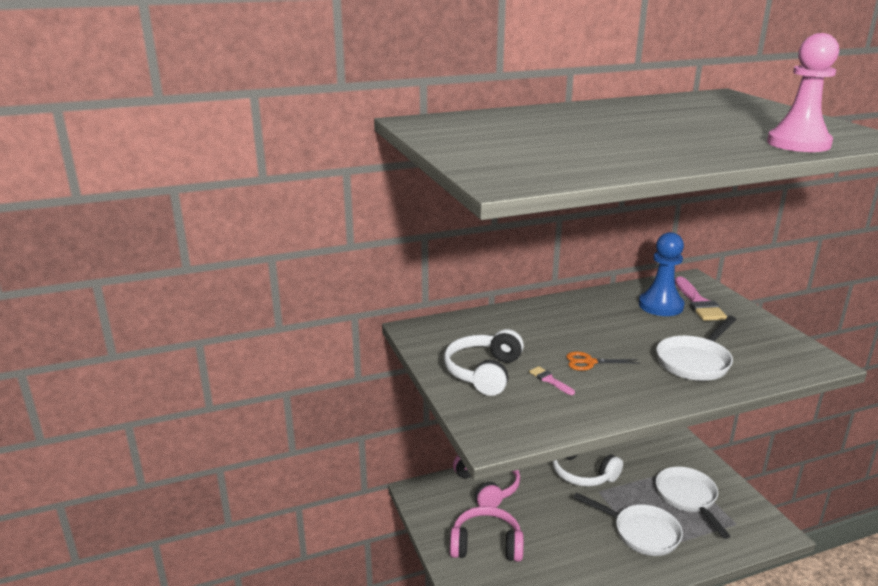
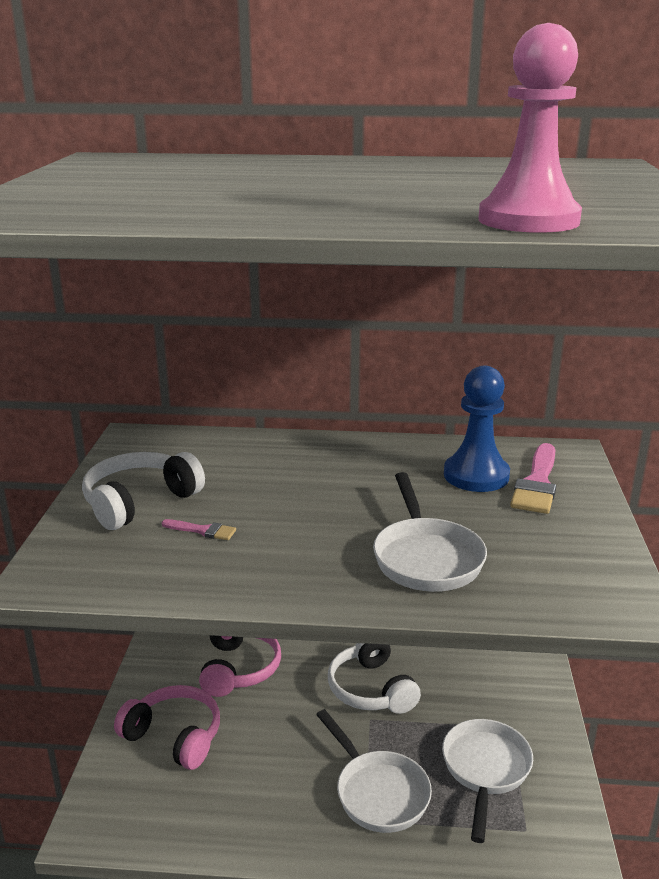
camera: 25 degrees right, 0 degrees up
(550, 380) = (202, 530): pink brush -> pink brush turned 120 degrees clockwise
(589, 362) = (281, 522): orange scissors -> none
(695, 362) = (426, 558): white pan -> white pan turned 75 degrees counterclockwise

